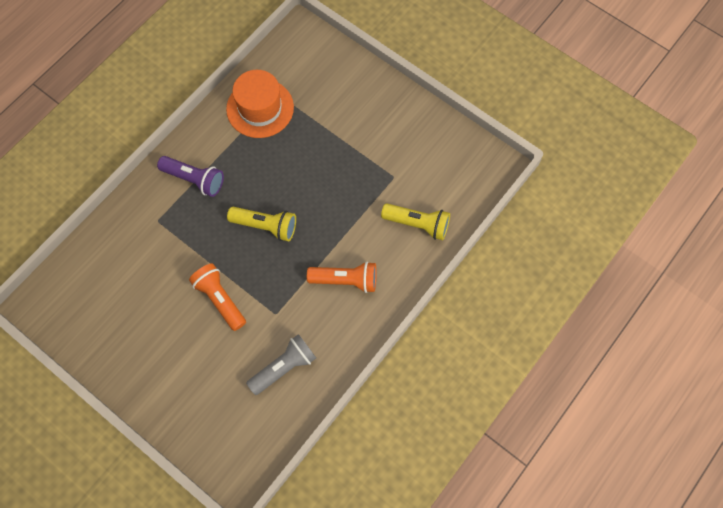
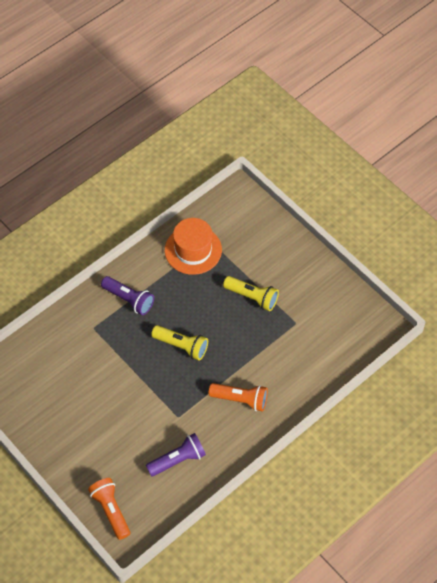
camera: 10 degrees right, 10 degrees down
(220, 299) = (134, 398): orange flashlight -> orange flashlight (111, 510)
(284, 367) = (178, 460): grey flashlight -> purple flashlight
(417, 224) = (308, 364): yellow flashlight -> yellow flashlight (252, 297)

